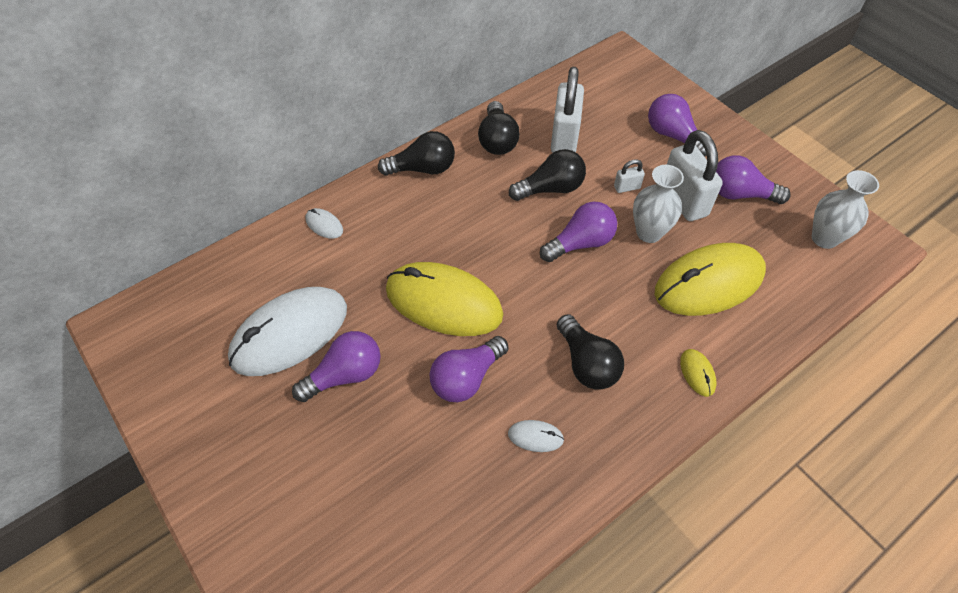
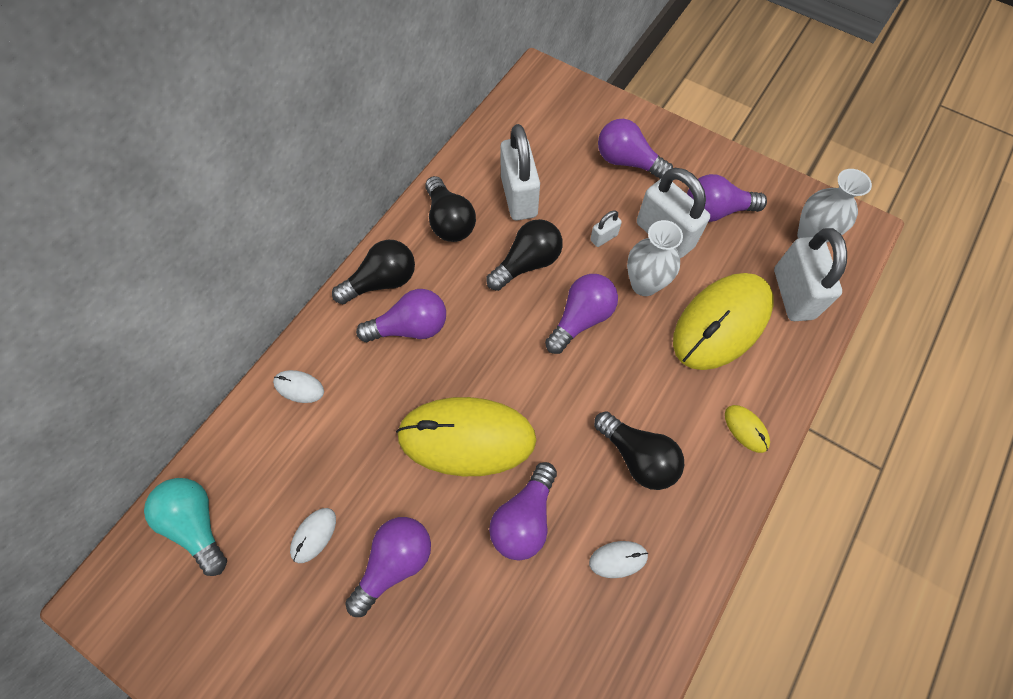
camera: 20 degrees left, 10 degrees up
(205, 296) = (197, 523): none -> turquoise light bulb
(290, 333) = (314, 535): white mouse -> white mouse, size x0.40
(432, 208) = (410, 327): none -> purple light bulb
(788, 279) = (793, 294): none -> white padlock

